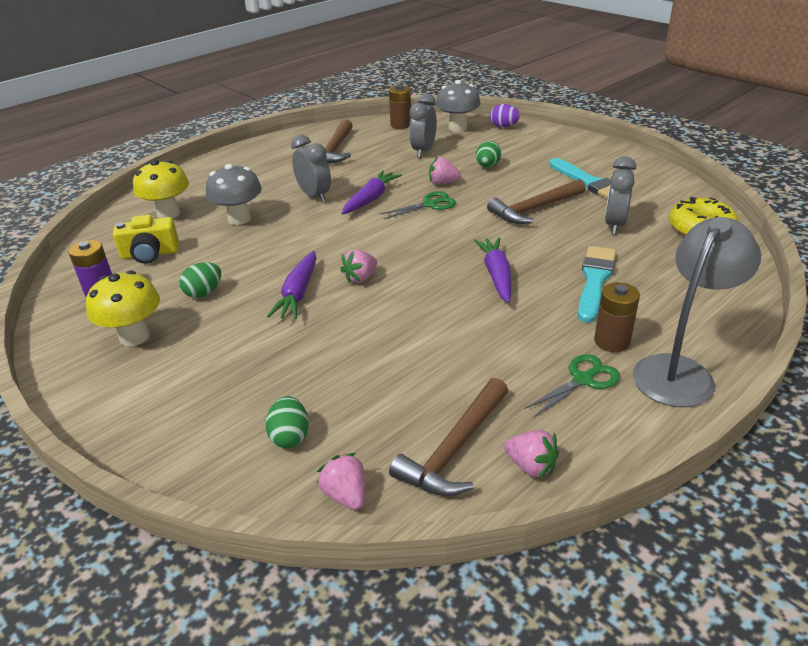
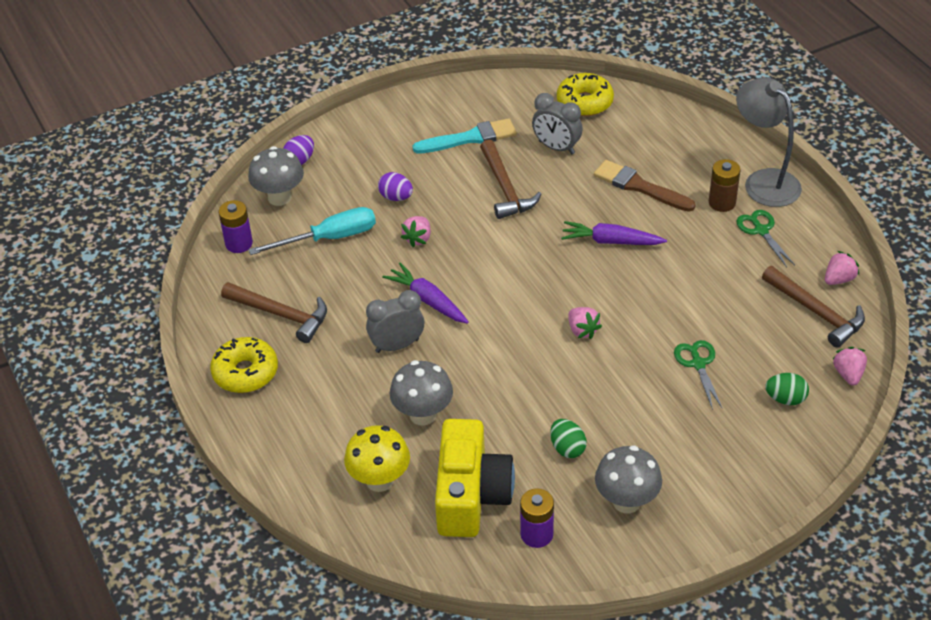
camera: 75 degrees left, 10 degrees up
(134, 337) = (626, 501): yellow mushroom -> grey mushroom
(150, 254) = (471, 495): yellow camera -> yellow camera, size x1.66
(273, 150) = (245, 372): none -> yellow donut
(298, 293) = (593, 377): purple carrot -> none
(346, 495) = (848, 374): pink strawberry -> pink strawberry turned 105 degrees clockwise
(401, 125) = (239, 243): brown battery -> purple battery
(423, 151) = (329, 238): grey clock -> turquoise screwdriver
(430, 205) = (462, 258): green scissors -> green scissors (698, 364)
(487, 166) = (396, 197): green egg -> purple egg
(595, 281) = (640, 187): turquoise brush -> brown brush

